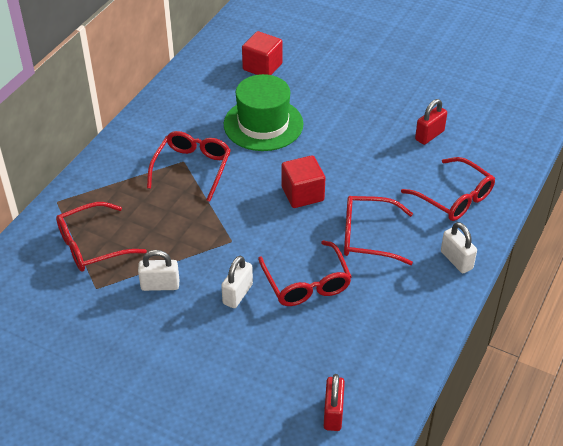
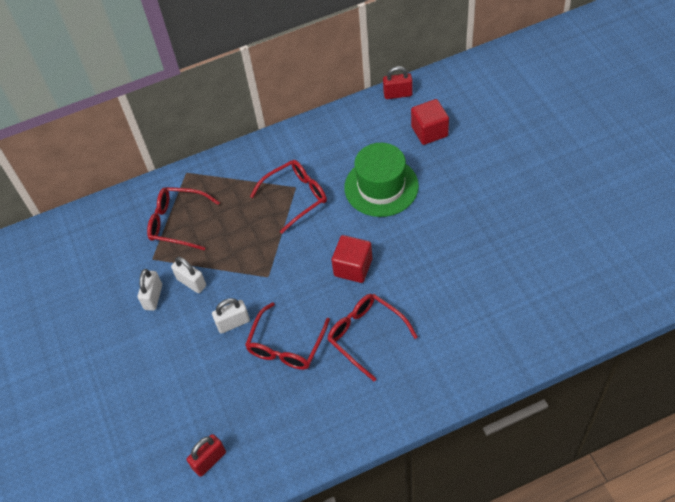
camera: 45 degrees right, 10 degrees up
(429, 135) = (503, 273): red padlock -> red padlock (398, 94)
(454, 198) = (466, 344): red glasses -> none
(456, 260) = (413, 400): white padlock -> white padlock (153, 297)

